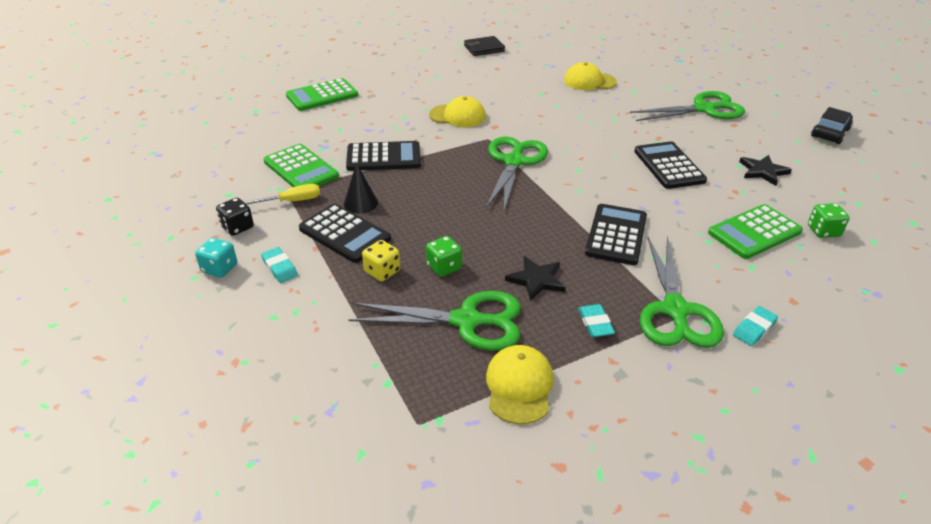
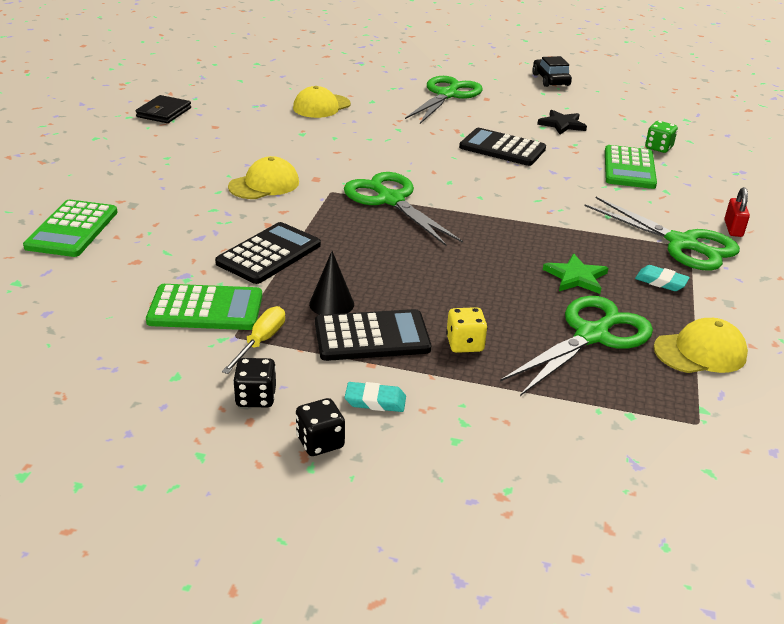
camera: 50 degrees left, 5 degrees down
(219, 268) = (320, 442): turquoise dice -> black dice
(444, 267) = (501, 310): green dice -> none
(519, 386) = (700, 352): yellow cap -> yellow cap turned 120 degrees clockwise
(536, 280) = (576, 277): black star -> green star
(616, 235) = (562, 215): black calculator -> none
(754, 329) = (733, 228): turquoise eraser -> red padlock

